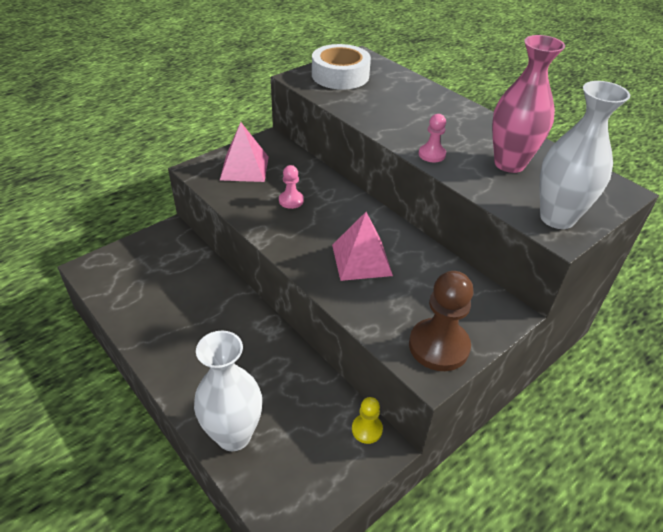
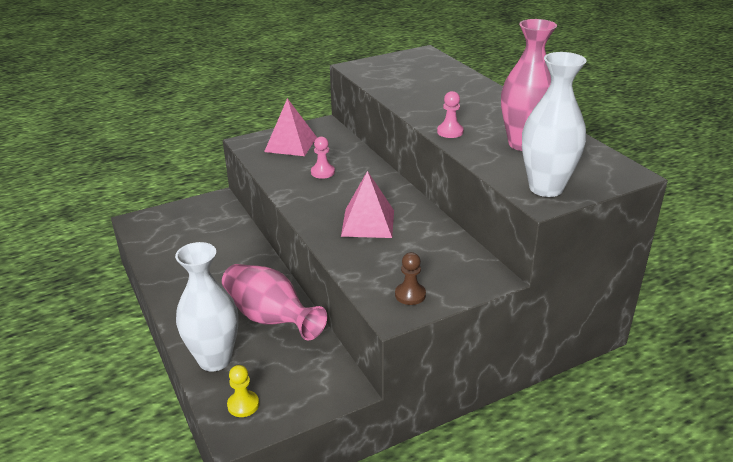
camera: 15 degrees right, 10 degrees down
(275, 373) = (270, 318): none -> pink vase
(340, 75) = (395, 67): white tape -> none
(367, 429) = (337, 372): yellow pawn -> yellow pawn (243, 405)
(438, 346) = (410, 295): brown pawn -> brown pawn, size x0.53

